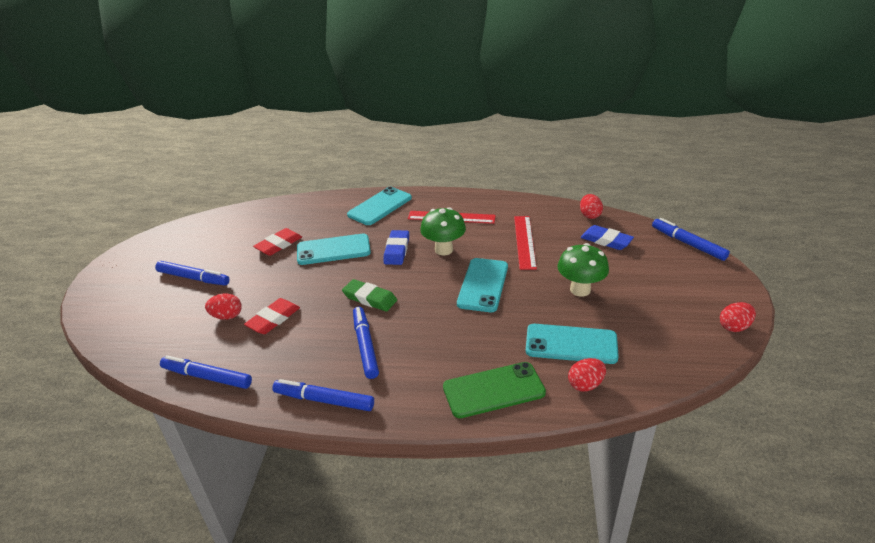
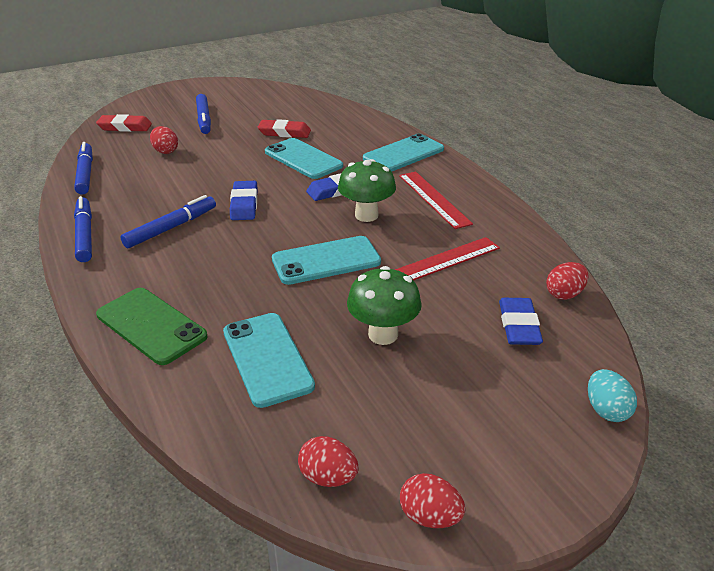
camera: 55 degrees right, 0 degrees up
(273, 319) = (177, 171): red eraser -> red eraser (125, 127)
(370, 298) = (244, 204): green eraser -> blue eraser
(380, 206) = (403, 154): turquoise phone -> turquoise phone turned 45 degrees counterclockwise
(585, 385) = (199, 392): red egg -> red egg (328, 477)
(688, 244) = (606, 410): blue marker -> turquoise egg

